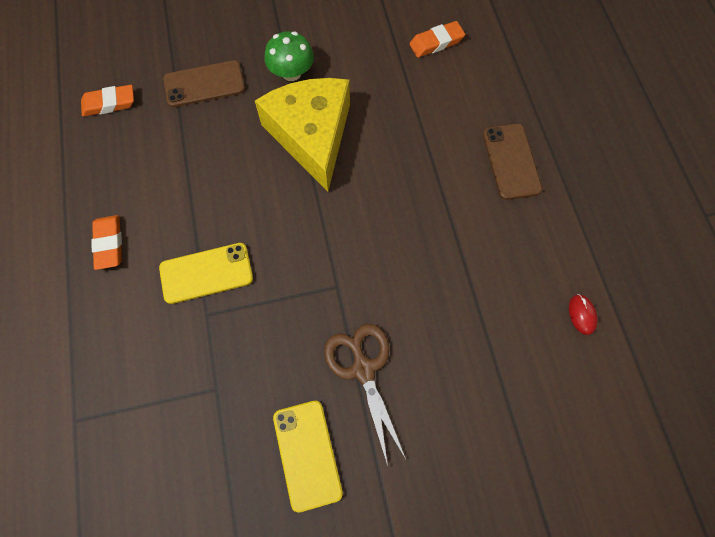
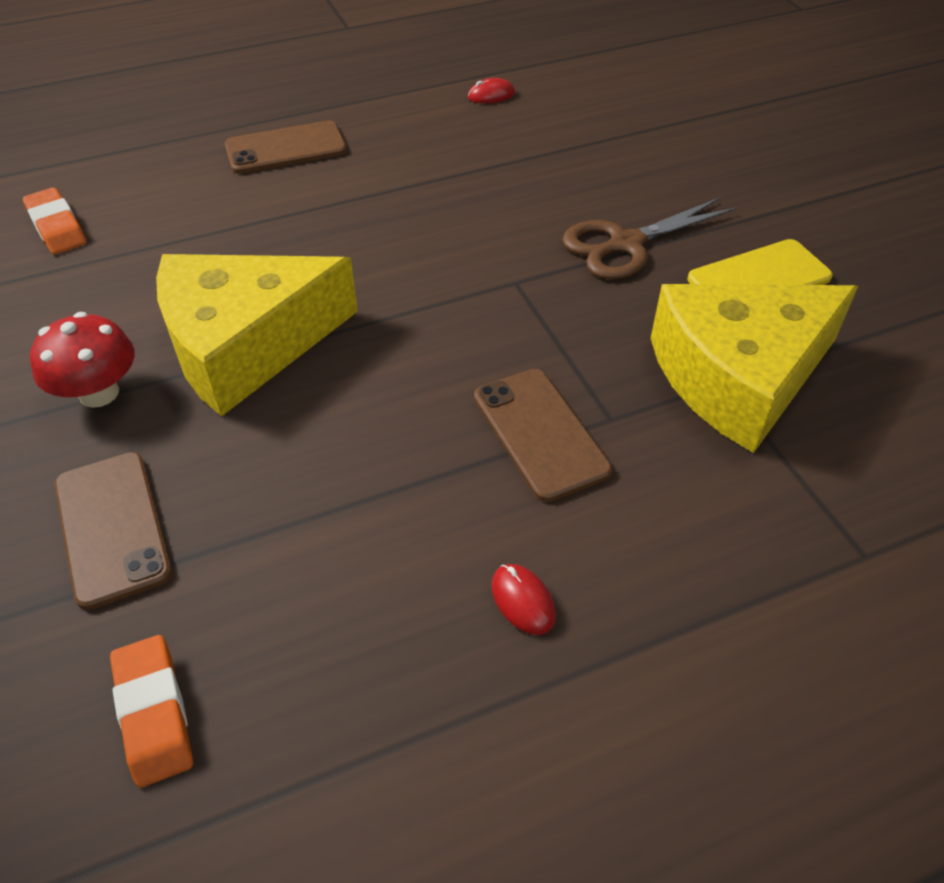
camera: 100 degrees left, 20 degrees down
(109, 244) = (522, 600): orange eraser -> red mouse
(206, 273) = (540, 433): yellow phone -> brown phone
(218, 402) = (739, 376): none -> yellow cheese
(291, 73) = (99, 393): green mushroom -> red mushroom

